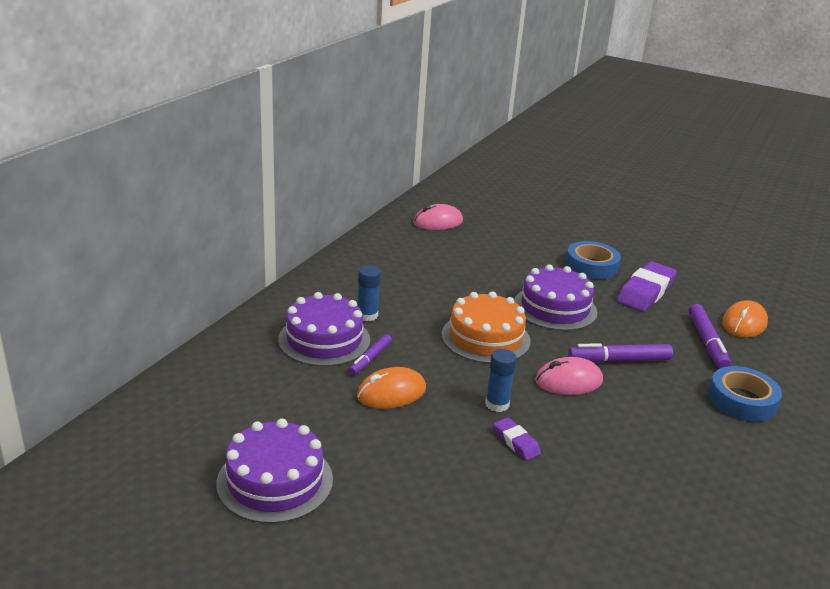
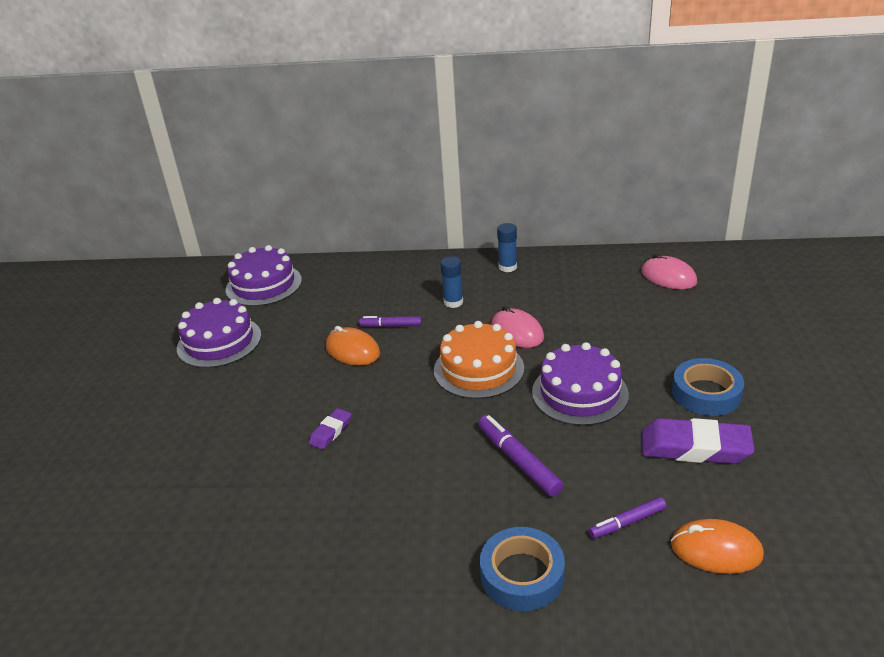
camera: 70 degrees right, 5 degrees up
(324, 340) = (399, 298): purple cake -> purple cake (264, 285)
(497, 404) = (377, 406): blue glue stick -> blue glue stick (507, 267)
(568, 381) = (449, 437): pink mouse -> pink mouse (517, 332)
(706, 342) = (627, 522): purple marker -> purple marker, size x0.65

